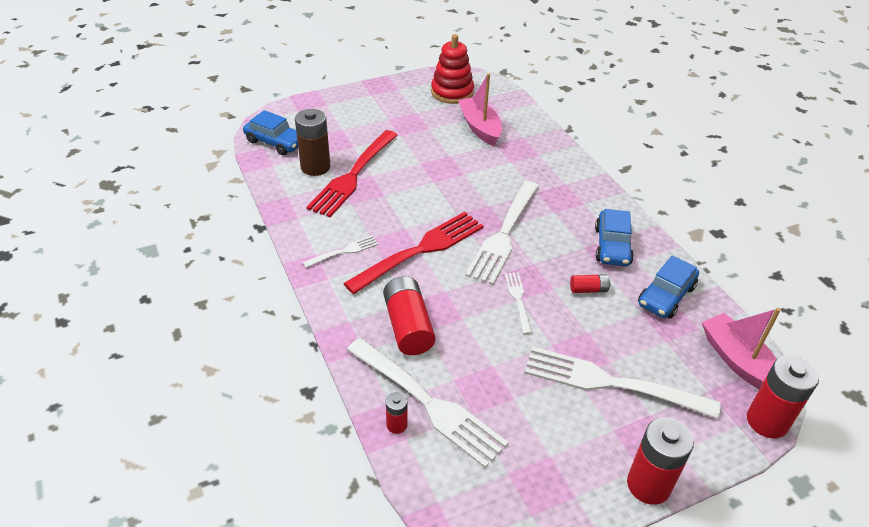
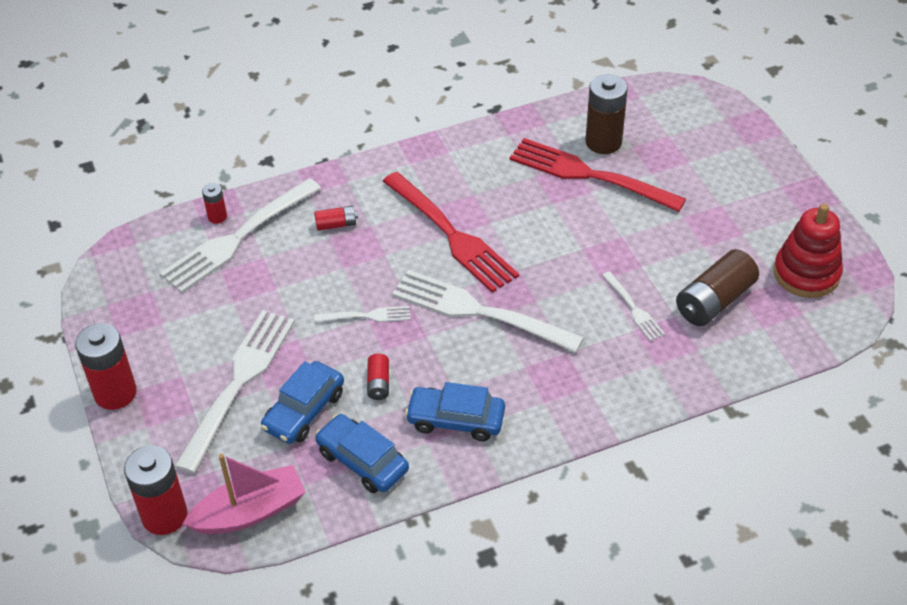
camera: 95 degrees right, 5 degrees up
(275, 142) = (651, 105): blue car -> blue car (304, 411)
(343, 252) = (450, 172): white fork -> white fork (633, 308)
(408, 326) = (336, 224): red battery -> red battery, size x0.50
(480, 128) = (714, 301): pink boat -> brown battery

